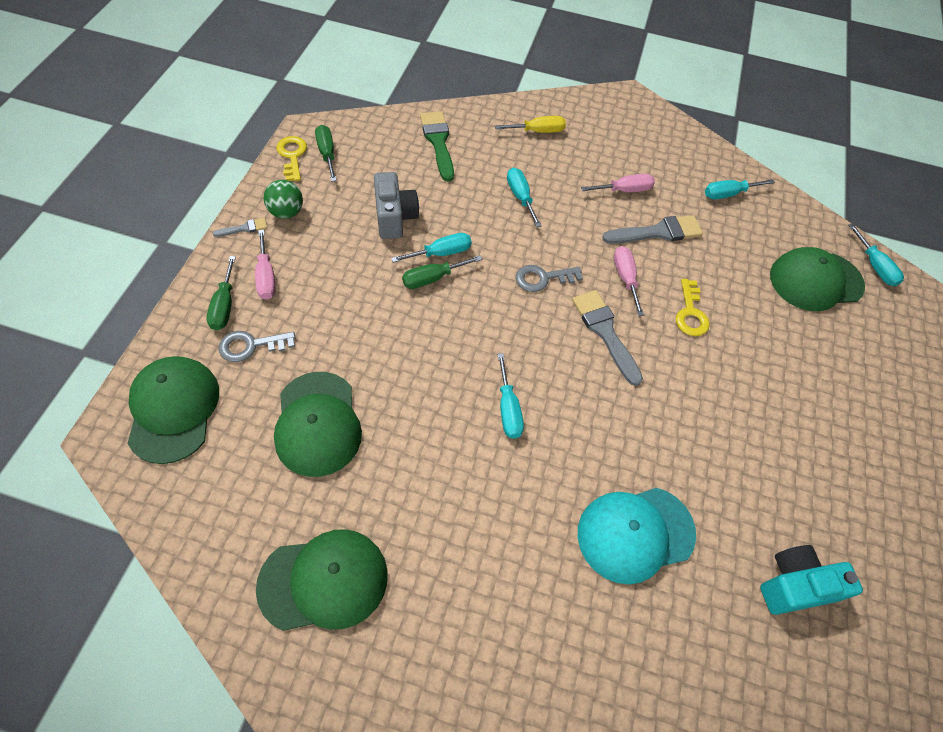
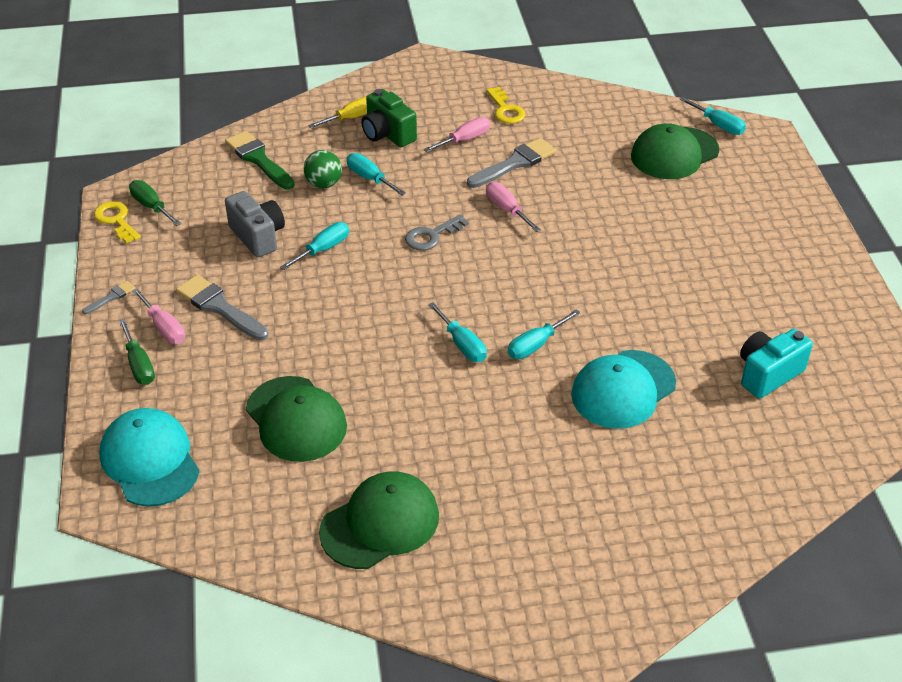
camera: 20 degrees left, 15 degrees down
(173, 409) = (150, 460): green cap -> turquoise cap
(251, 346) = (189, 386): grey key -> none
(286, 212) = (145, 269): green ball -> green ball (324, 184)
(432, 278) = (328, 272): green screwdriver -> none
(559, 159) = (387, 134): none -> green camera
(605, 332) = (513, 257): grey brush -> grey brush (219, 307)
(690, 313) = (580, 216): yellow key -> yellow key (505, 110)
(728, 194) = (561, 111): turquoise screwdriver -> turquoise screwdriver (536, 345)

